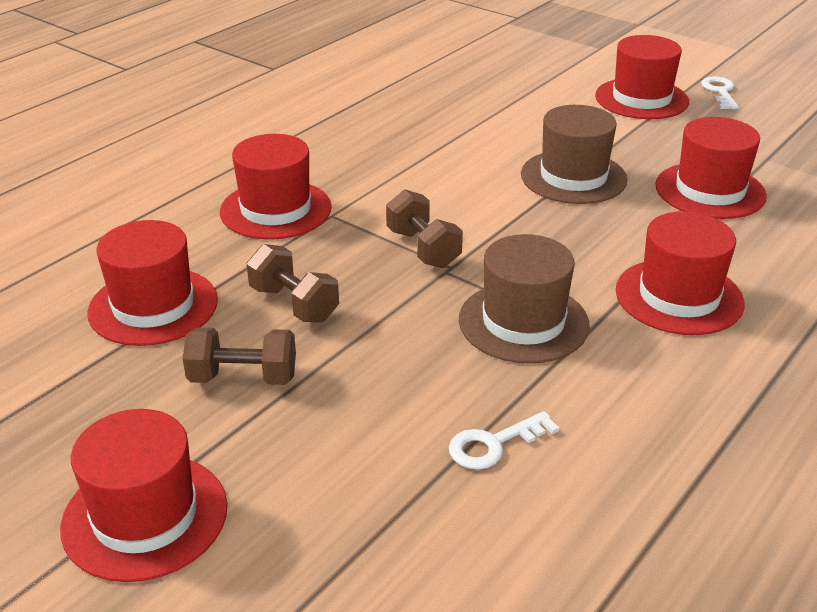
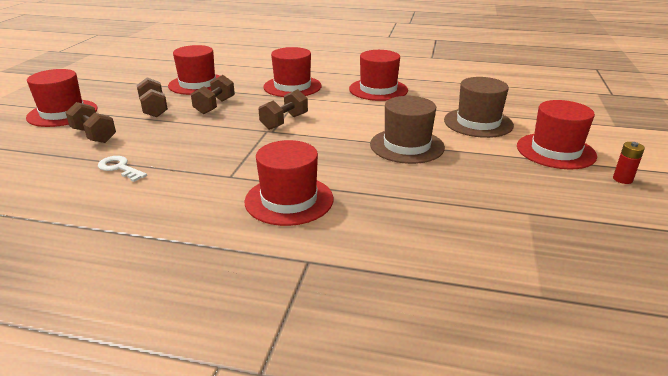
camera: 65 degrees right, 5 degrees down
(320, 470) = (94, 135): none -> brown dumbbell
(523, 322) = (230, 158): brown hat -> brown hat (478, 123)
(710, 191) = (445, 194): red hat -> red hat (378, 89)
(720, 92) = (622, 179): white key -> red battery

